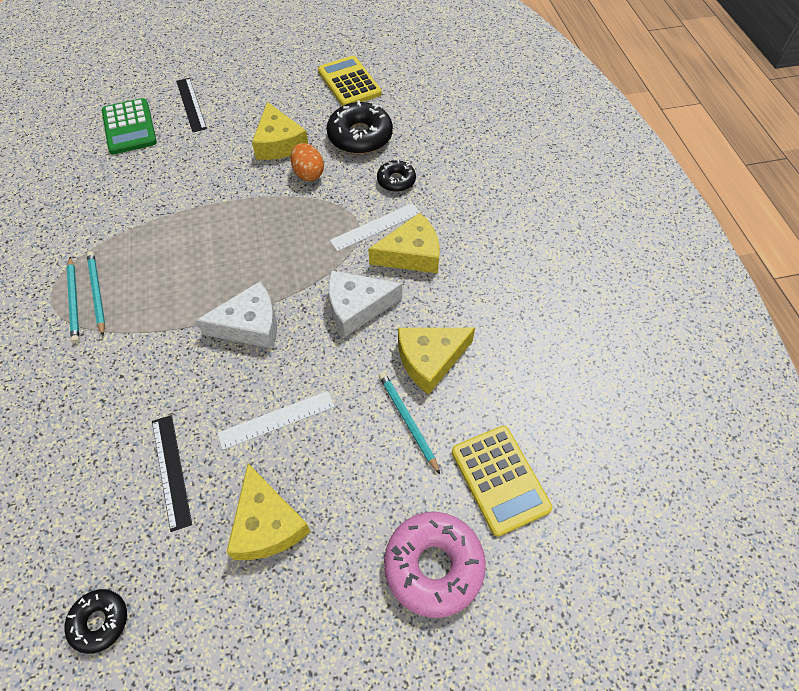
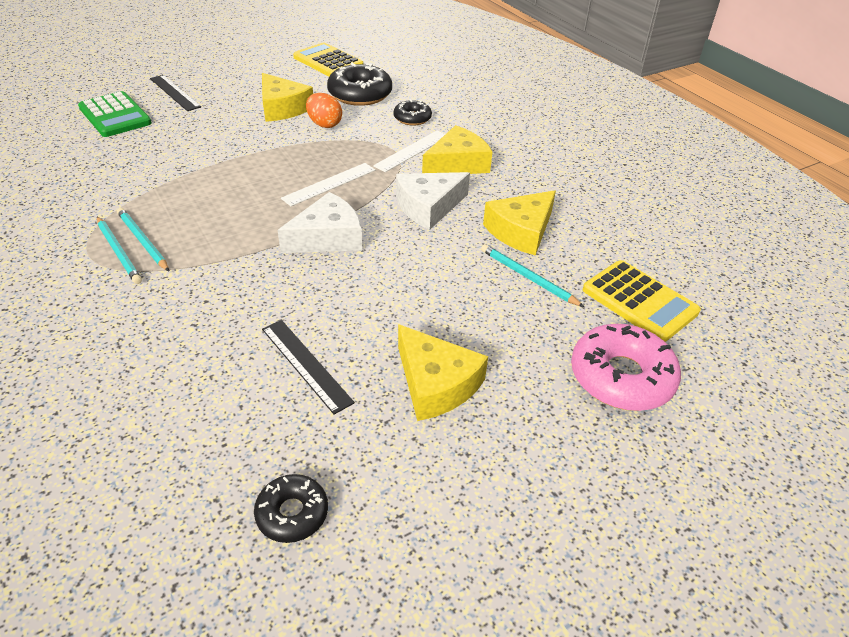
camera: 20 degrees left, 15 degrees down
(276, 420) = (397, 302): white ruler -> white ruler (329, 184)

